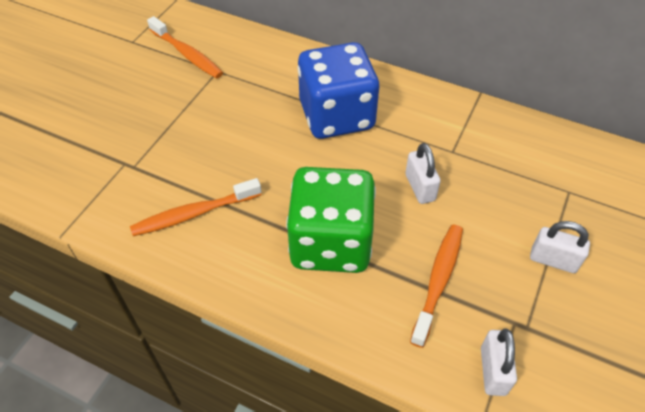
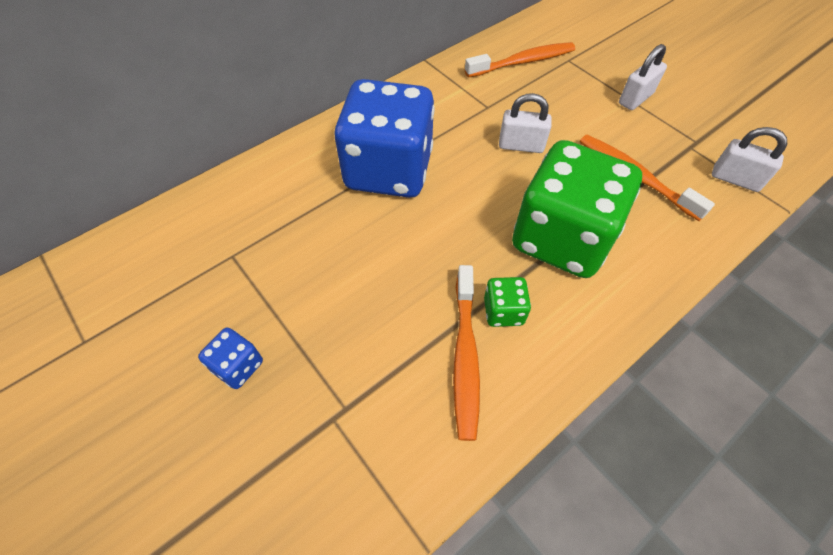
camera: 65 degrees left, 5 degrees up
(142, 108) = (238, 366): none -> blue dice
(187, 54) = (172, 279): orange toothbrush -> orange toothbrush (523, 62)
(241, 224) = (503, 311): none -> green dice

